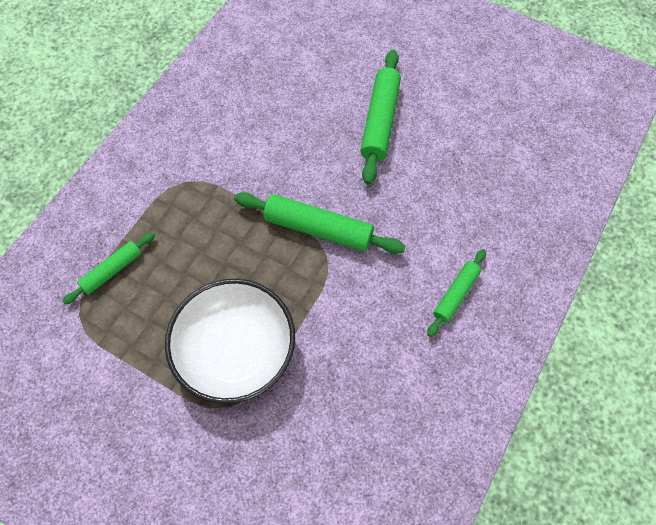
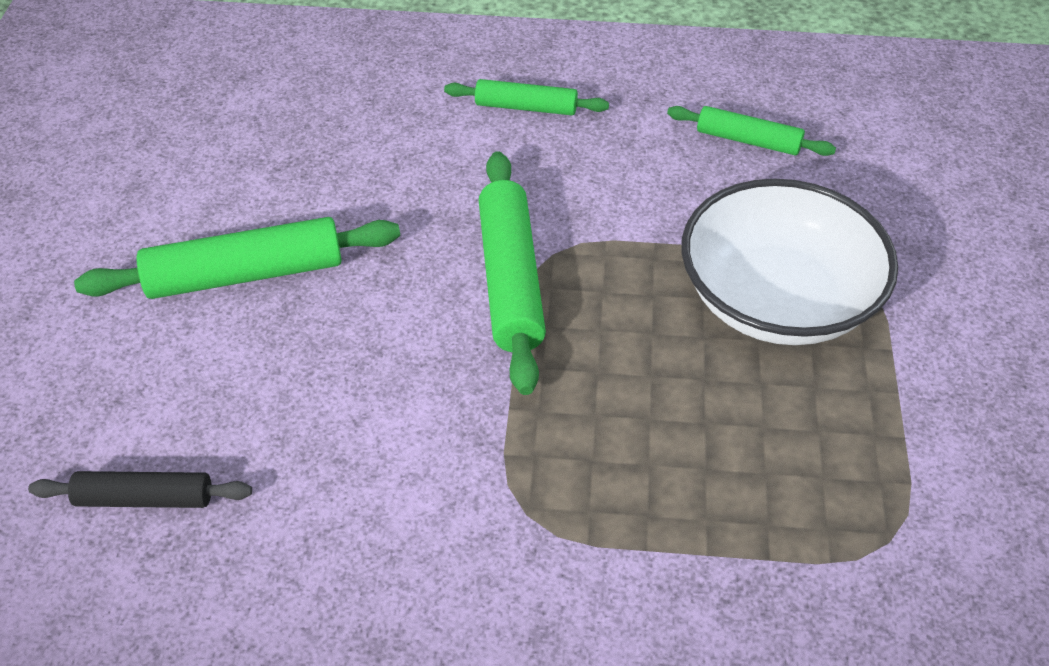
camera: 115 degrees left, 15 degrees down
(112, 271) = (777, 535): green rolling pin -> green rolling pin (748, 140)
(271, 61) = (144, 498): none -> black rolling pin

